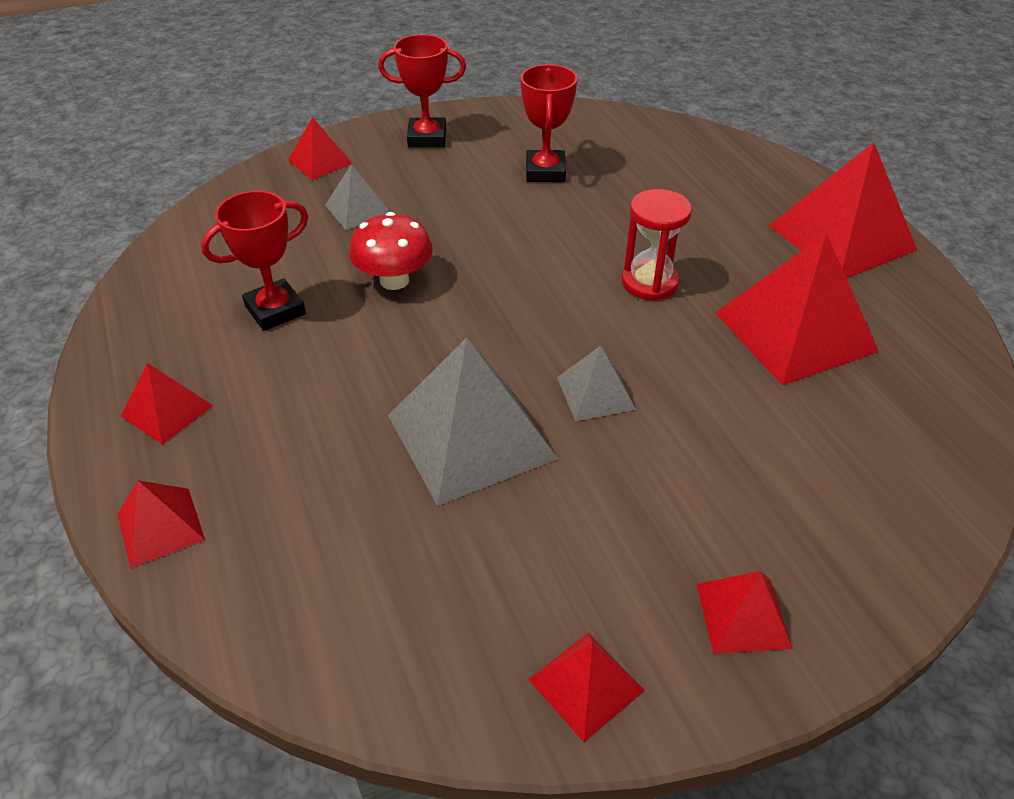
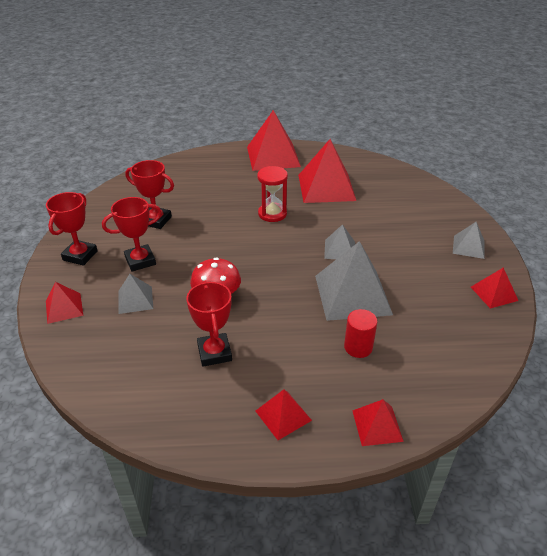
camera: 70 degrees left, 5 degrees down
(334, 470) = (358, 347): none -> red cylinder
(442, 188) = (140, 261): none -> red trophy
(743, 615) = (468, 247): red pyramid -> grey pyramid

